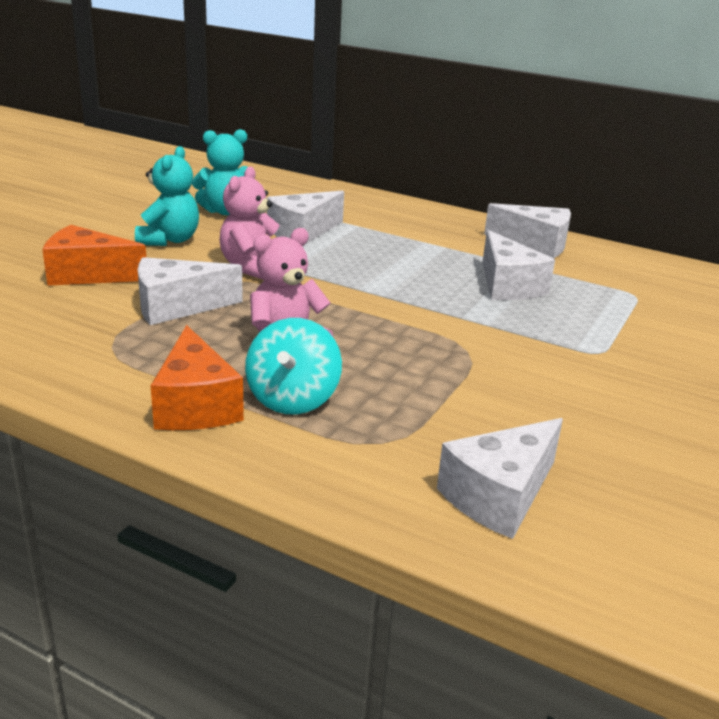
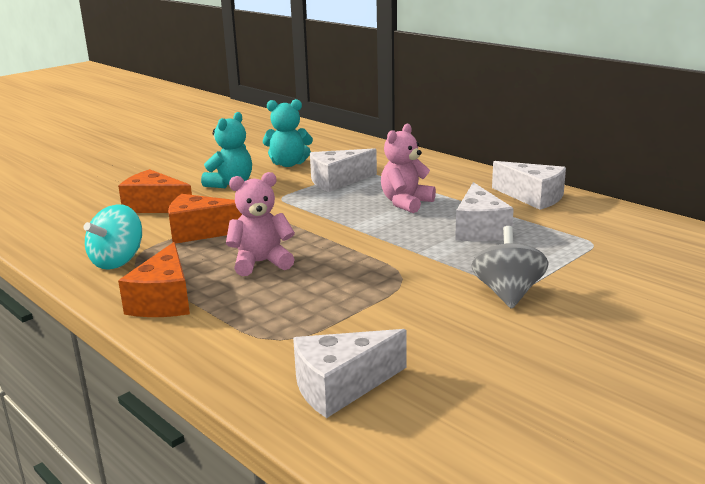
camera: 20 degrees right, 5 degrees down
(177, 307) = (201, 232): white cheese -> orange cheese
(252, 267) = (277, 206): pink teddy bear -> pink teddy bear (406, 203)
(293, 399) = (236, 302): turquoise spinning top -> turquoise spinning top (118, 261)
(594, 360) = (508, 293): none -> grey spinning top

